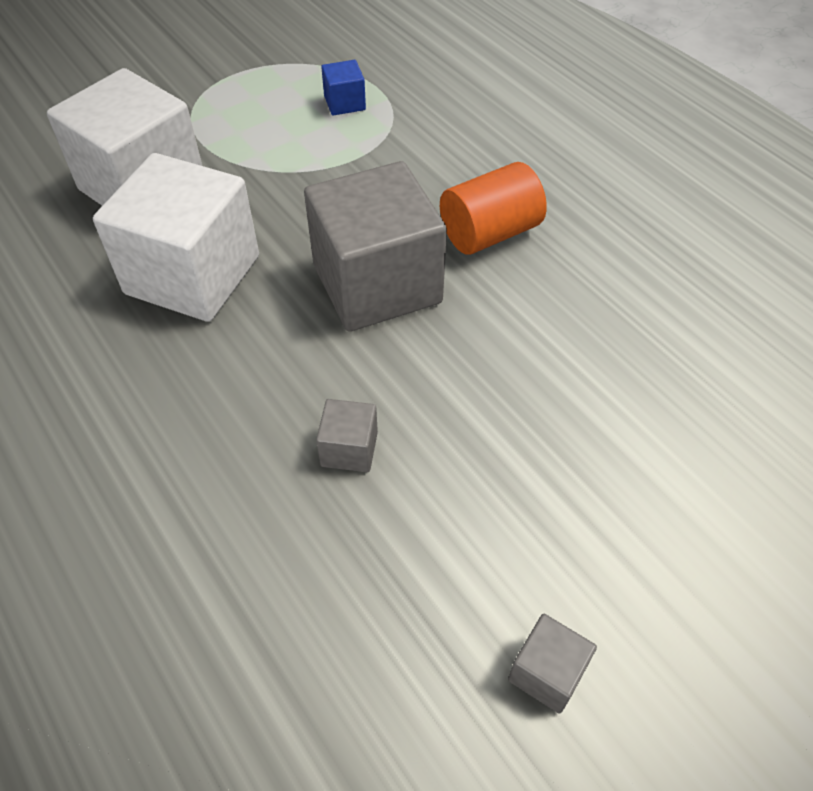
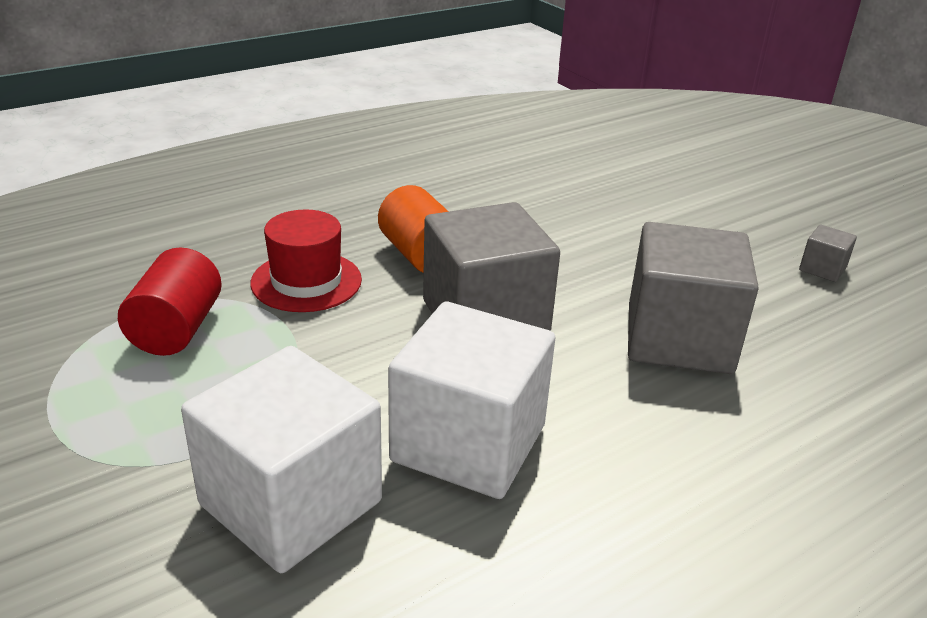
camera: 90 degrees left, 20 degrees down
(344, 103) = (176, 329): blue cube -> red cylinder
(349, 449) = (679, 339): grey cube -> grey cube, size x2.38
(425, 161) = (306, 281): none -> red hat

